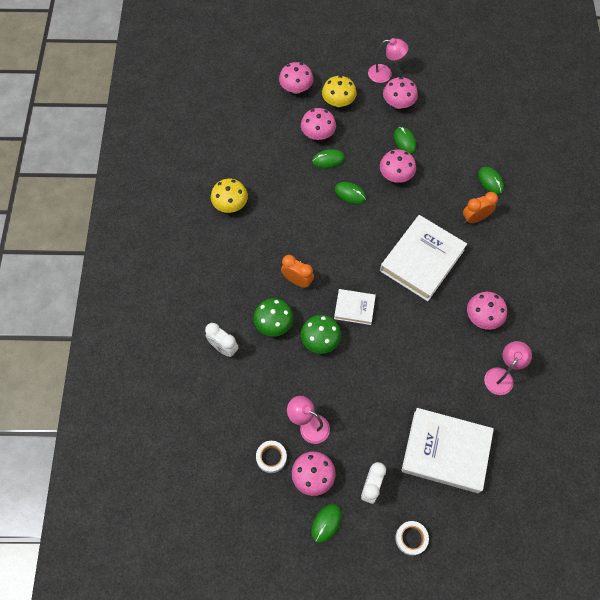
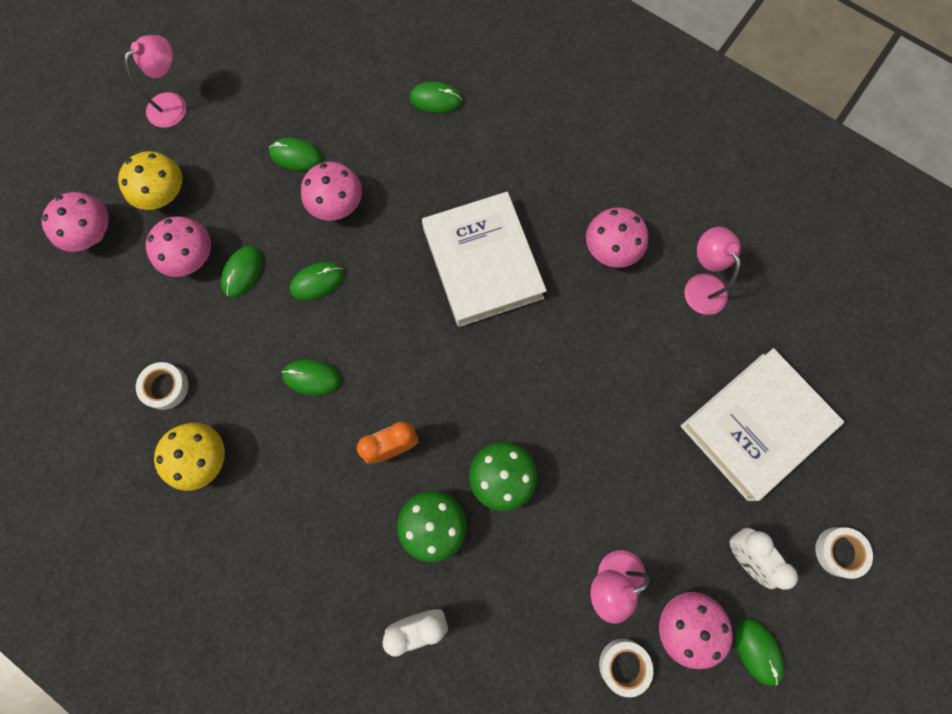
camera: 55 degrees left, 10 degrees up
(250, 167) = (165, 387): none -> white tape
(302, 223) = (312, 377): none -> green mouse
(354, 308) = (487, 398): white book -> none
(398, 103) = (233, 122): pink mushroom -> none
(475, 218) = (472, 156): orange clock -> none

